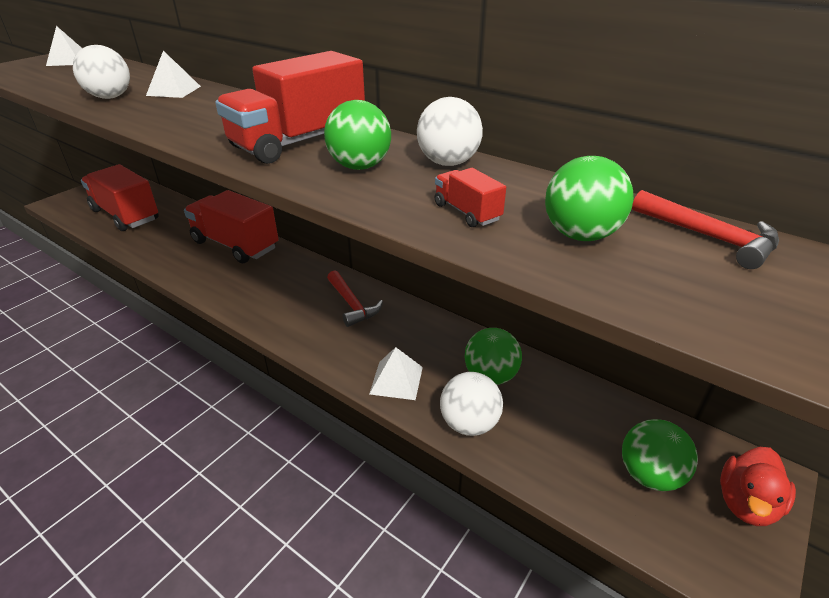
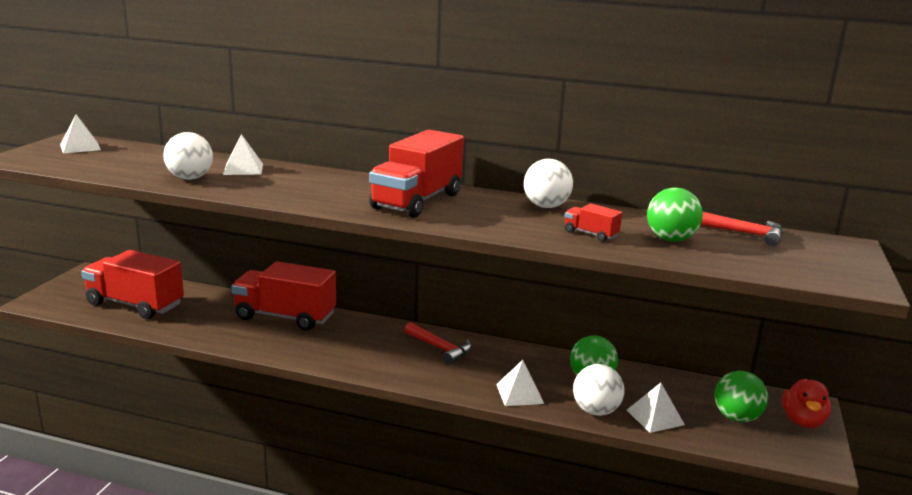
camera: 20 degrees left, 15 degrees down
(359, 166) = (485, 214): green ball -> none
(538, 450) = (655, 417): none -> white pyramid

